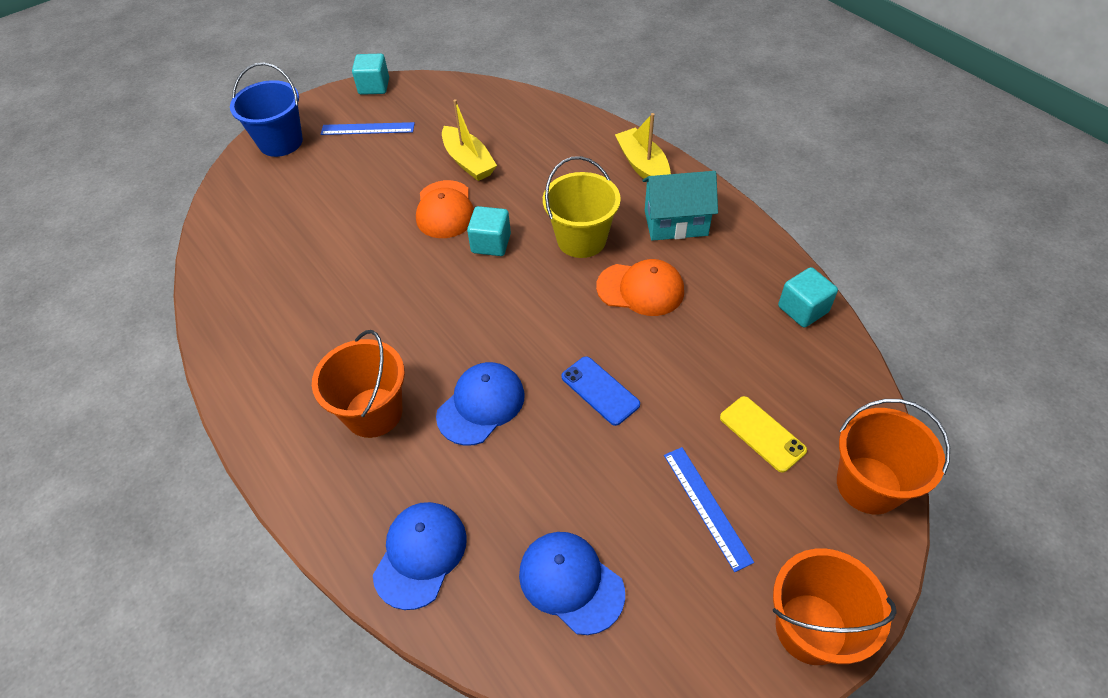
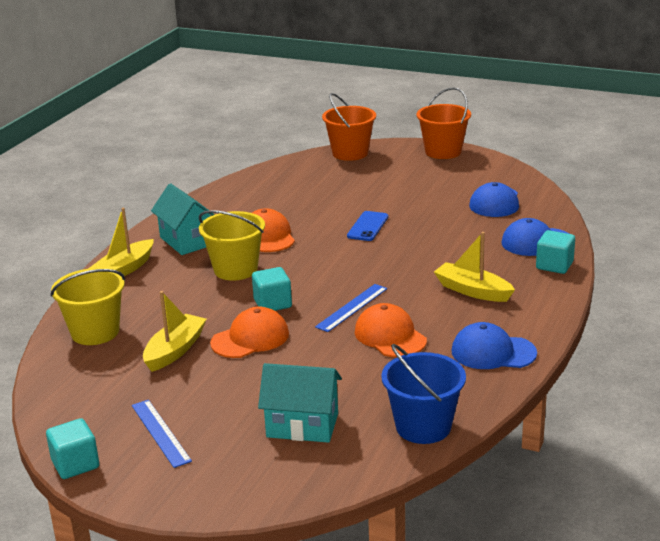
camera: 120 degrees left, 25 degrees down
(281, 142) = (224, 485): blue bucket -> blue bucket (423, 427)
(299, 199) = (302, 425): none -> turquoise house
(359, 302) = (390, 336): none -> orange cap
(373, 412) = (472, 291): orange bucket -> yellow boat
(481, 405) = (422, 258): blue cap -> blue cap (493, 352)
(539, 126) = (95, 332): none -> yellow bucket
(707, 506) = (409, 183): blue ruler -> blue ruler (352, 307)
(762, 434) = (347, 180): yellow phone -> none
(803, 309) = (238, 187): turquoise cube -> turquoise cube (554, 265)

